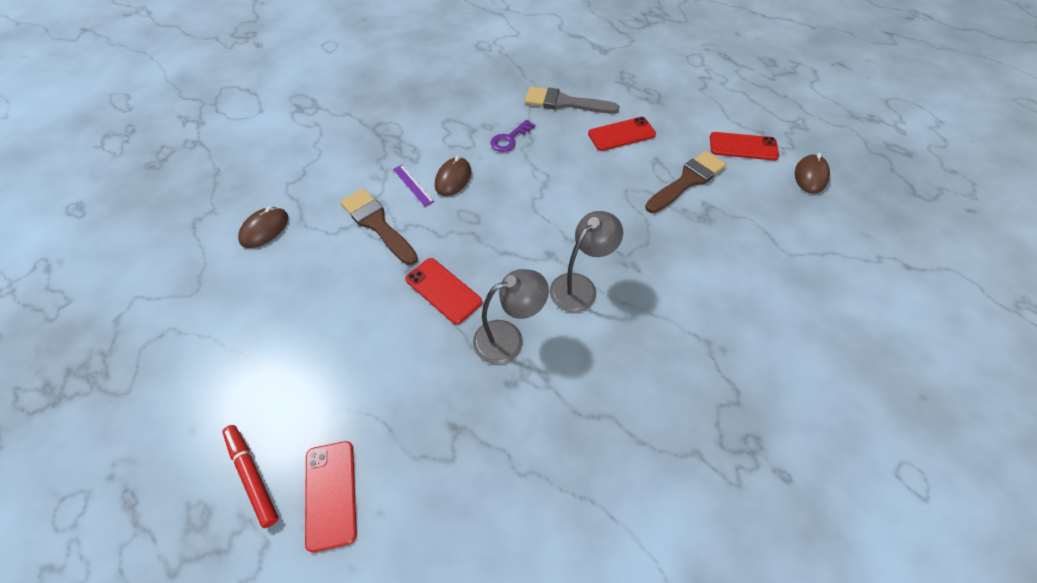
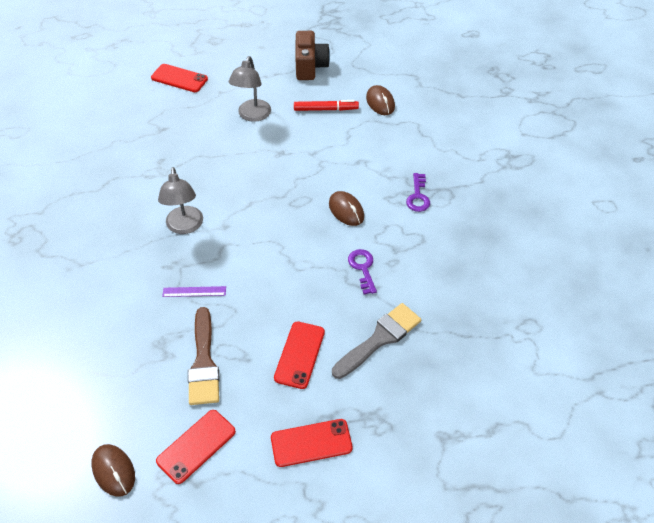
camera: 125 degrees right, 5 degrees down
(220, 335) = (310, 67): none -> brown camera
(252, 476) = (215, 59): red marker -> red marker (326, 109)
(377, 224) = (336, 153): brown brush -> none
(397, 142) = (418, 196): none -> purple key
(413, 185) = (359, 185): purple ruler -> purple ruler (194, 291)
(443, 290) = (250, 161): red phone -> red phone (311, 443)
(508, 338) = (187, 173): grey lamp -> grey lamp (252, 115)

